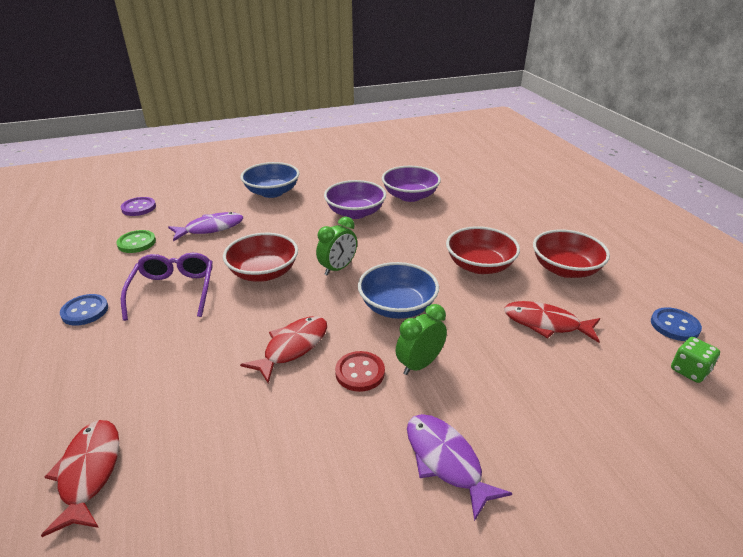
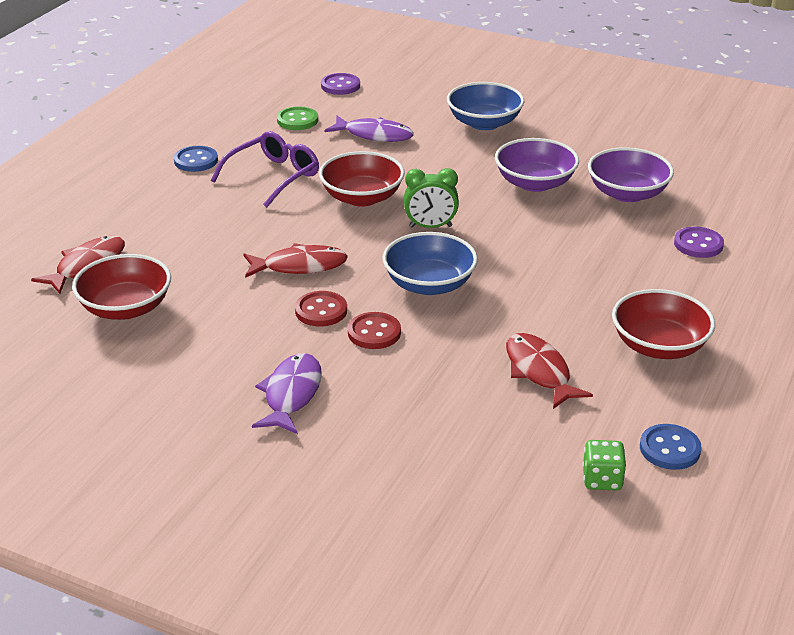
camera: 45 degrees right, 0 degrees up
(419, 364) = (374, 333): green clock -> red button
(479, 266) = (571, 294): red bowl -> red bowl (126, 308)
(485, 206) = (698, 244): none -> purple button

